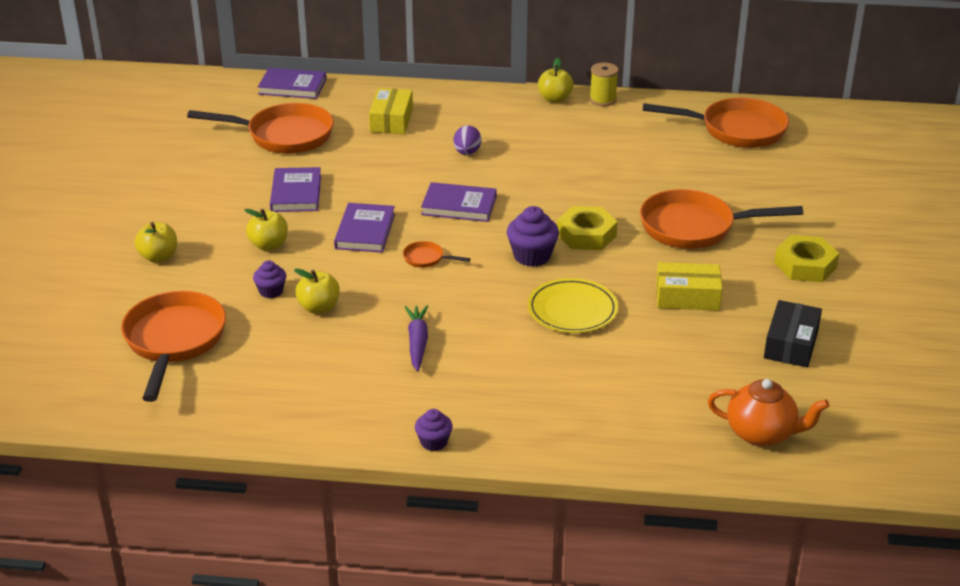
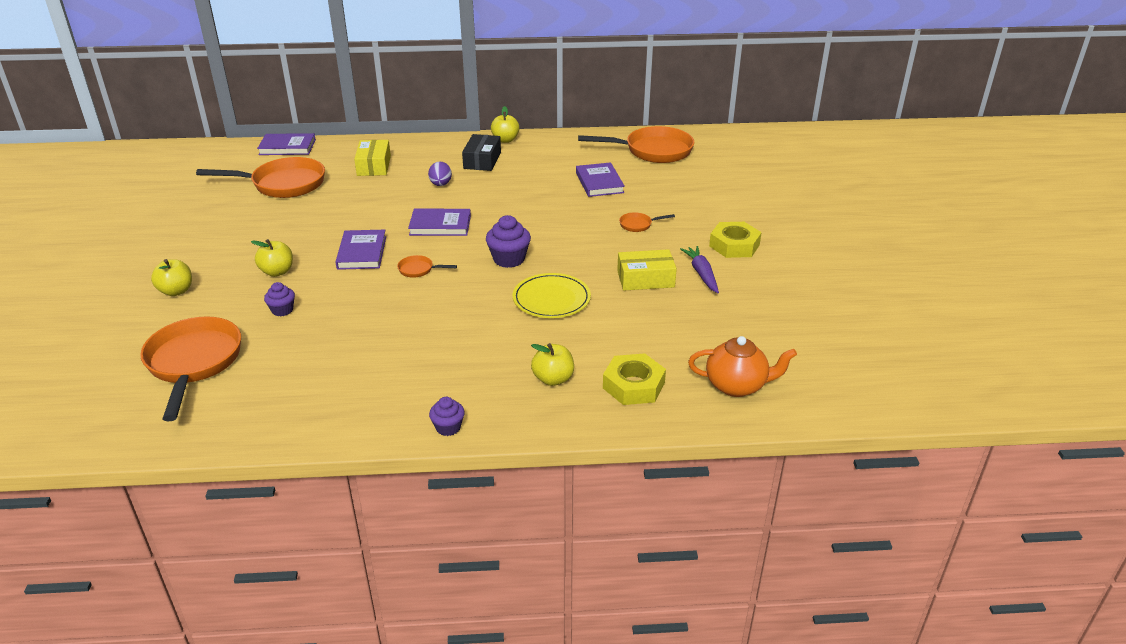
camera: 10 degrees left, 0 degrees up
(296, 193) = (298, 228): purple book -> purple book (599, 182)
(319, 308) = (327, 320): yellow apple -> yellow apple (553, 379)
(417, 342) = (420, 340): purple carrot -> purple carrot (701, 274)
(586, 235) = (551, 238): yellow nut -> yellow nut (633, 385)
(603, 100) = (543, 138): yellow spool -> none
(694, 227) = (638, 225): orange pan -> orange pan, size x0.42
(791, 344) = (740, 308): black box -> black box (482, 160)

